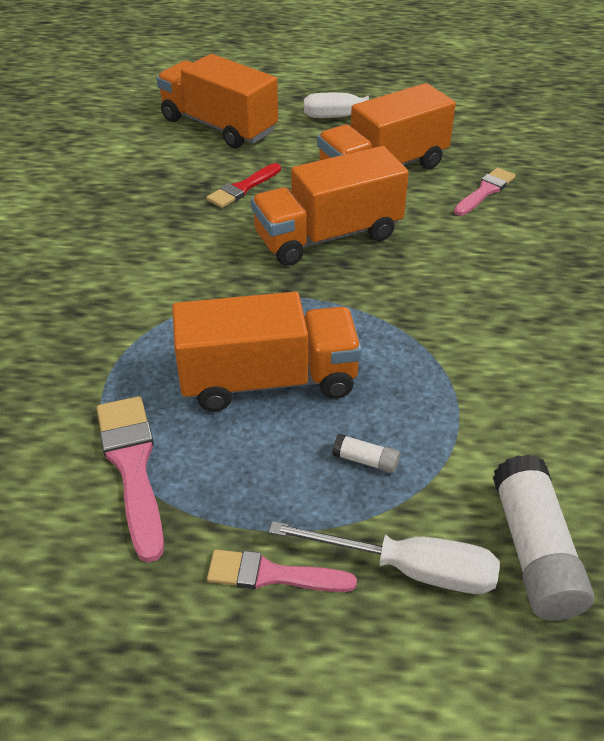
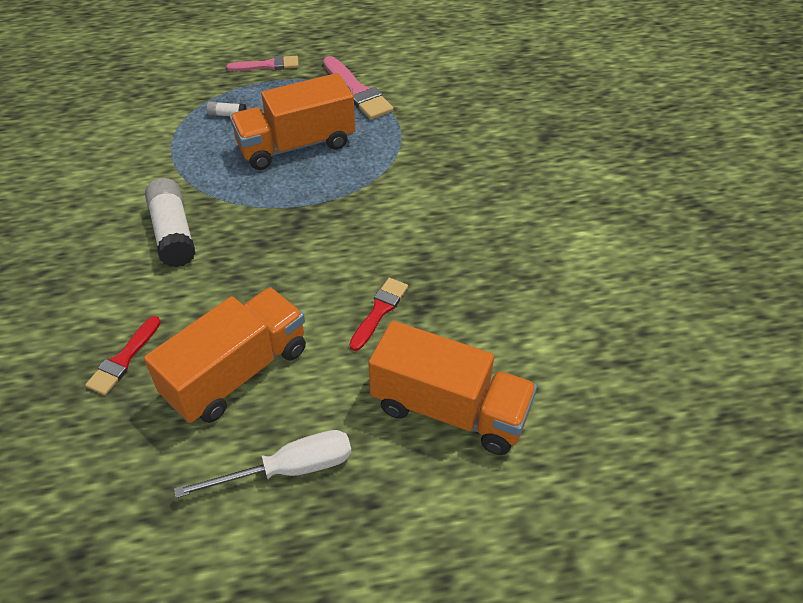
camera: 165 degrees right, 5 degrees up
(328, 236) = (280, 268): orange truck -> none
(409, 569) = (201, 77): white screwdriver -> none
(485, 191) = (123, 359): pink brush -> red brush
(534, 551) = (137, 93): white glue stick -> white glue stick (173, 233)

